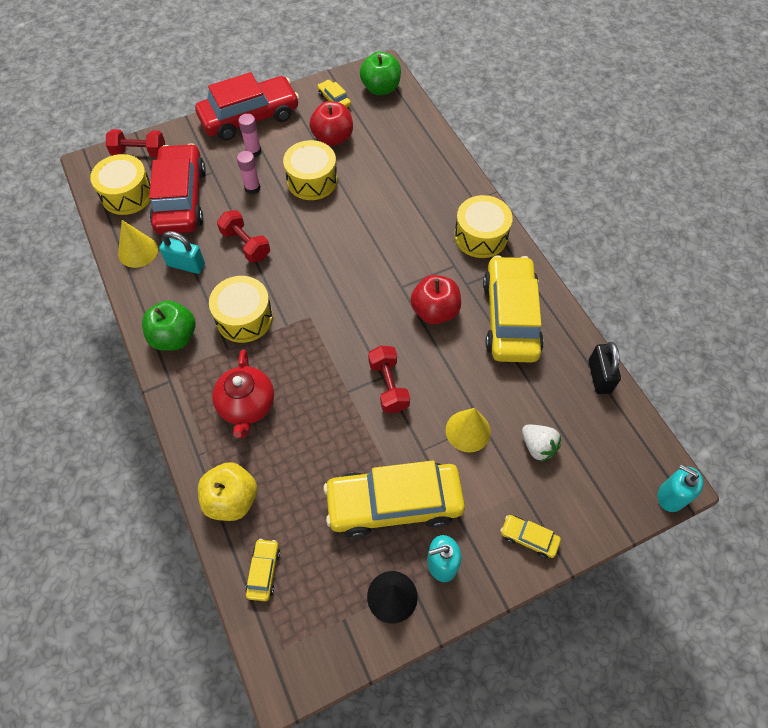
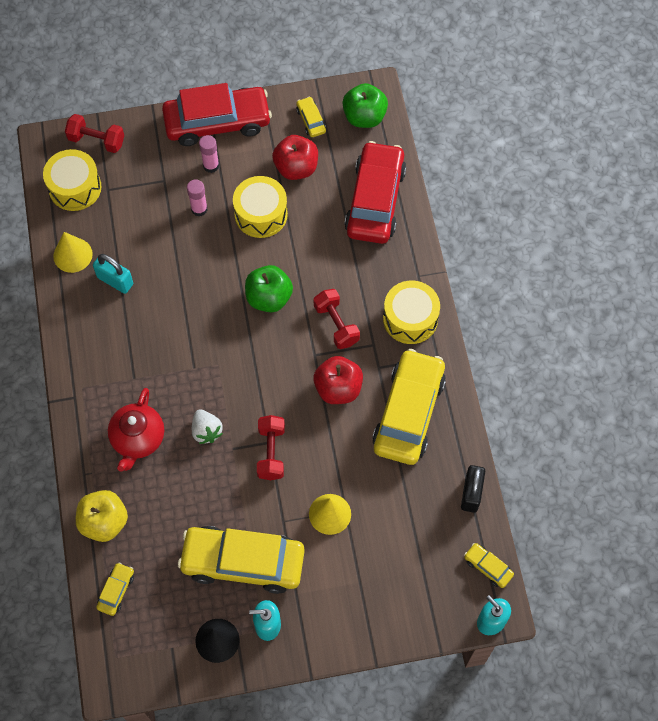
camera: 15 degrees right, 5 degrees up
(174, 337) = (88, 355): green apple -> green apple (269, 298)
(181, 199) = (126, 205): red car -> red car (375, 200)
(244, 318) = (157, 350): yellow drum -> none
(246, 245) = (177, 272): red dumbbell -> red dumbbell (336, 324)
(528, 538) = (350, 623): yellow car -> yellow car (488, 567)
(538, 447) = (388, 545): white strawberry -> white strawberry (206, 431)

